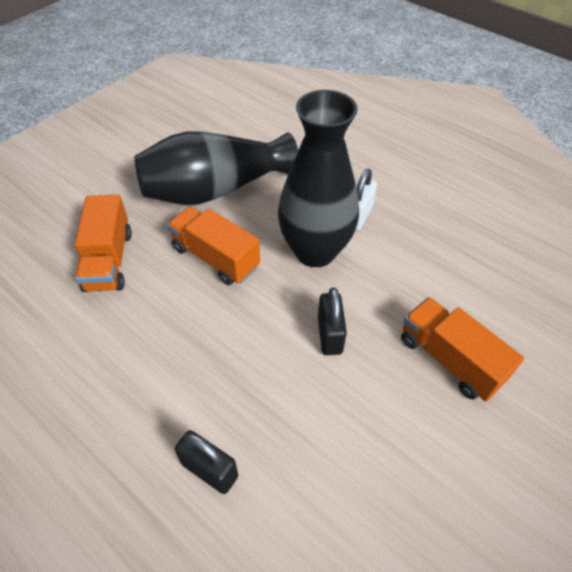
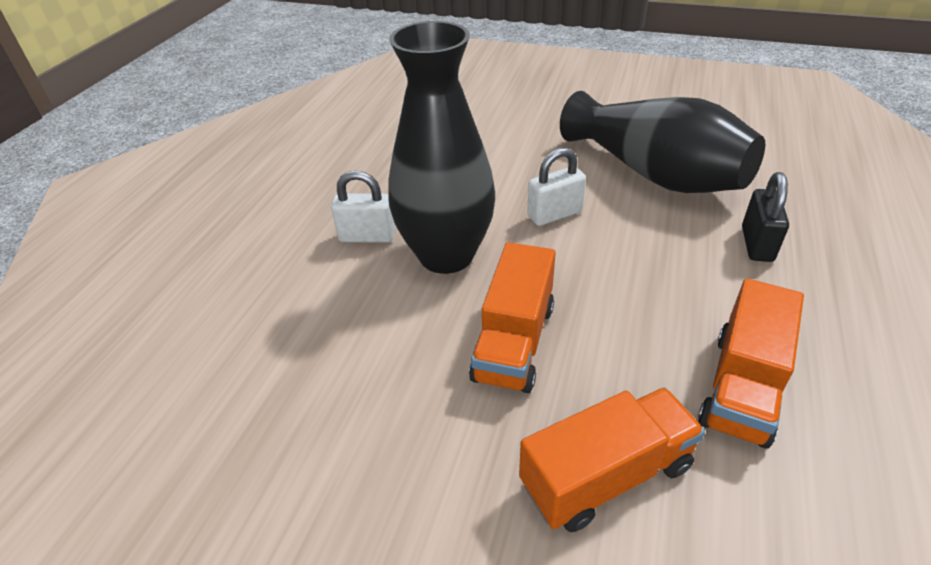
camera: 110 degrees left, 10 degrees down
(215, 189) = (373, 402): black vase -> black vase (655, 174)
(329, 335) = (554, 214): black padlock -> white padlock
(449, 359) = (524, 147): orange truck -> orange truck (741, 387)

